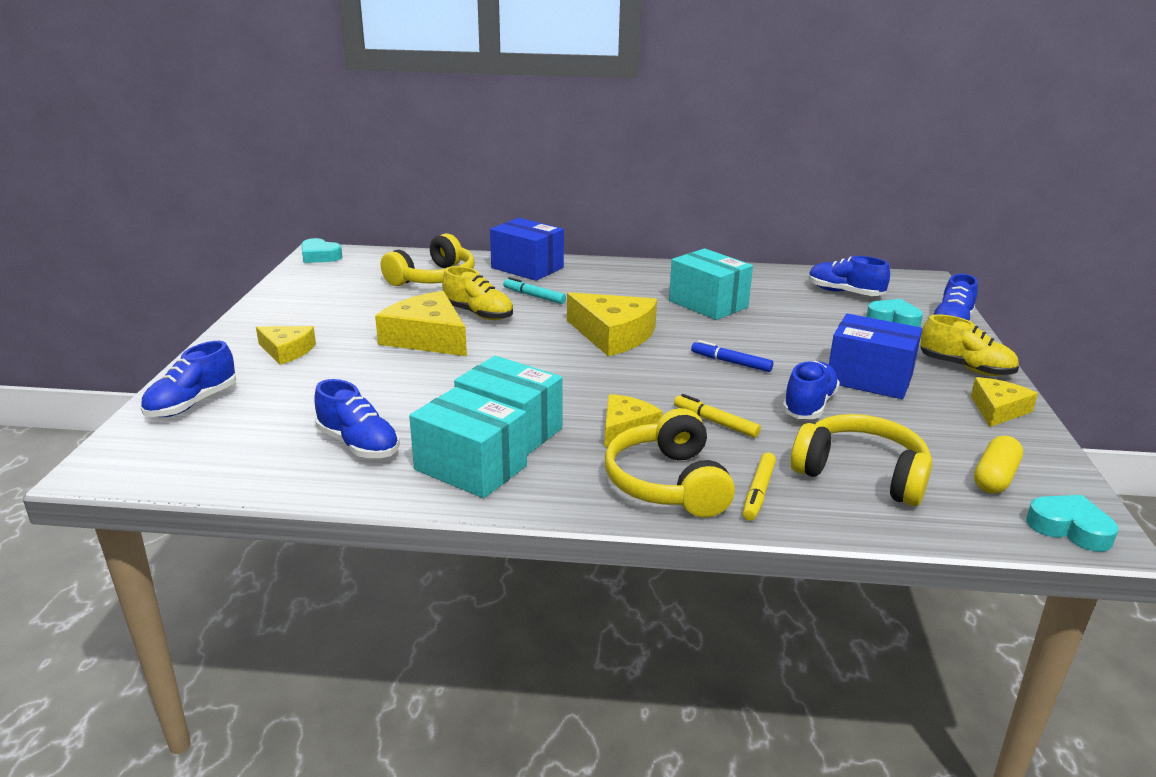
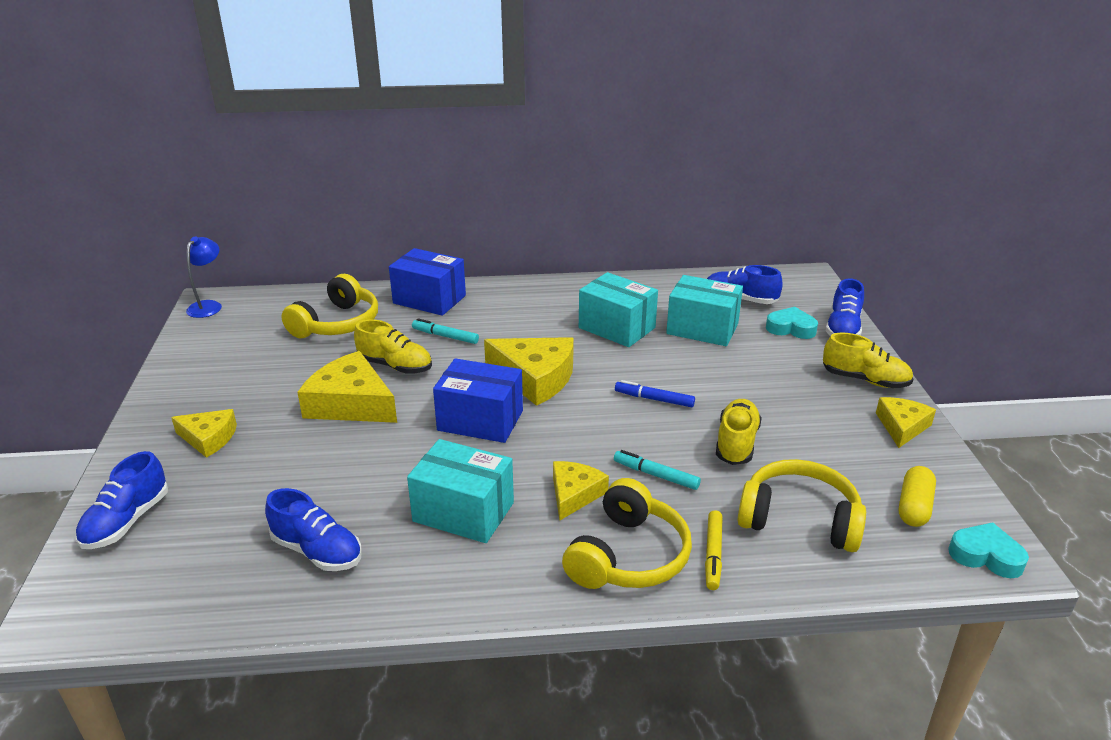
camera: 10 degrees left, 5 degrees up
(320, 256) = (208, 306): turquoise heart -> blue lamp
(470, 467) = (437, 564): turquoise box -> turquoise box (702, 329)
(667, 483) = (628, 556): yellow headphones -> yellow headphones turned 135 degrees counterclockwise
(715, 422) = (656, 475): yellow marker -> turquoise marker
(809, 405) = (736, 443): blue shoe -> yellow shoe
(869, 379) = (783, 404): blue box -> blue box (480, 420)

